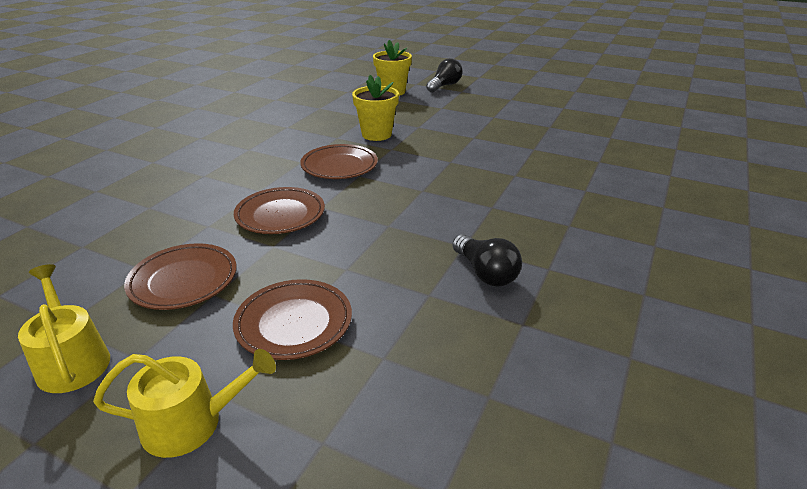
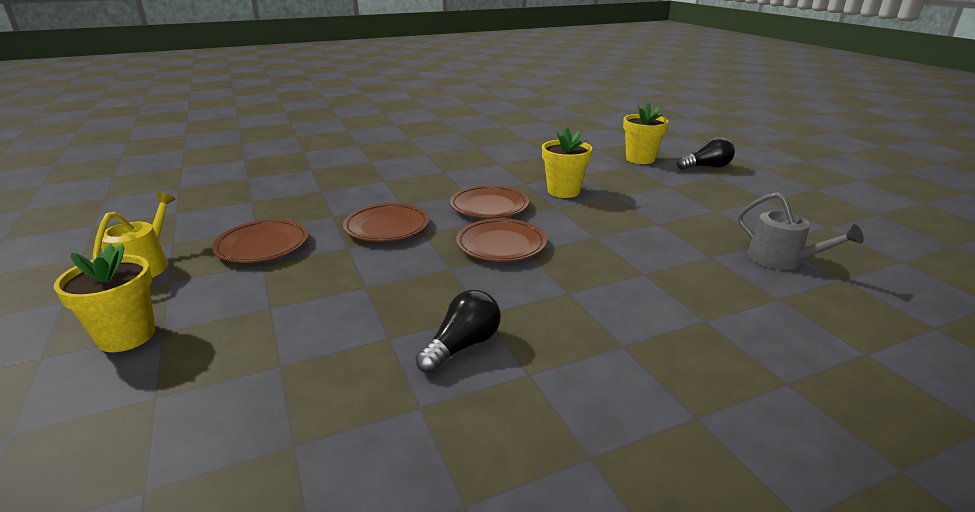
camera: 40 degrees right, 5 degrees down
(191, 423) = (127, 336): yellow watering can -> yellow flower pot
(294, 323) = (271, 307): brown plate -> brown plate (501, 245)
(485, 273) = (462, 346): black light bulb -> black light bulb turned 150 degrees counterclockwise
(569, 137) = (781, 260): none -> grey watering can

